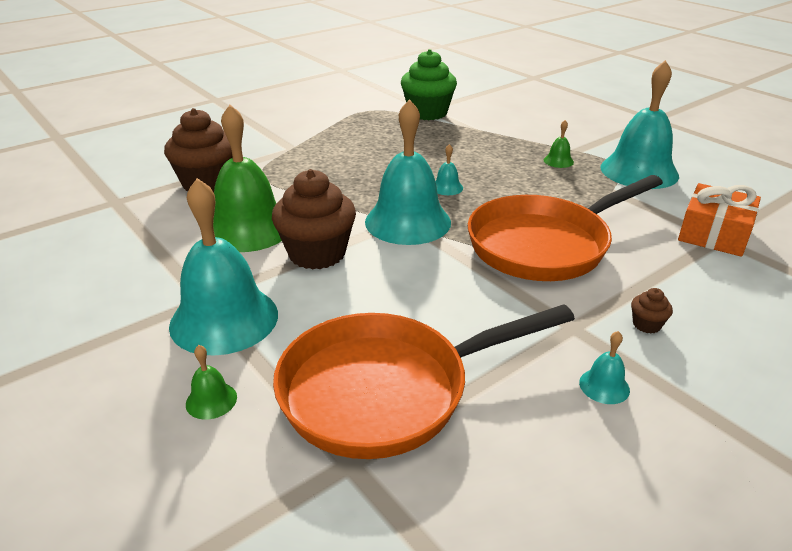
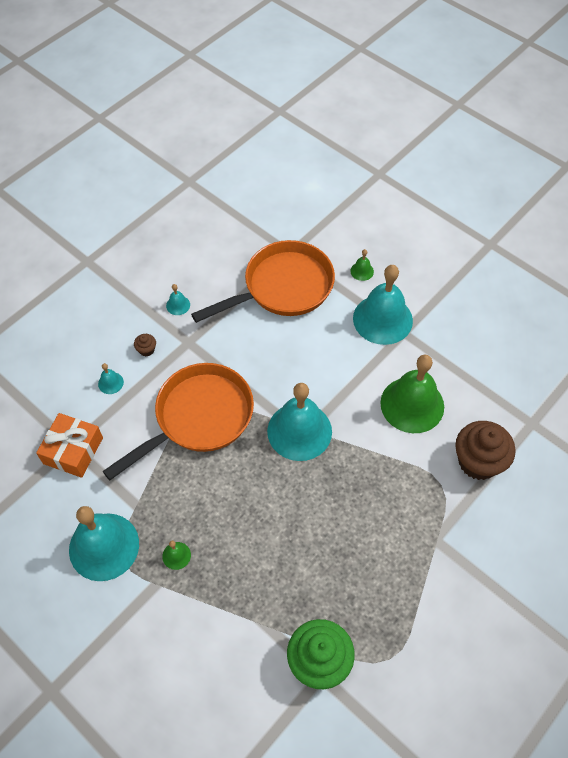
camera: 170 degrees right, 25 degrees up
(317, 254) = (352, 383): brown cupcake -> none
(447, 187) = (276, 487): turquoise bell -> turquoise bell (110, 383)

